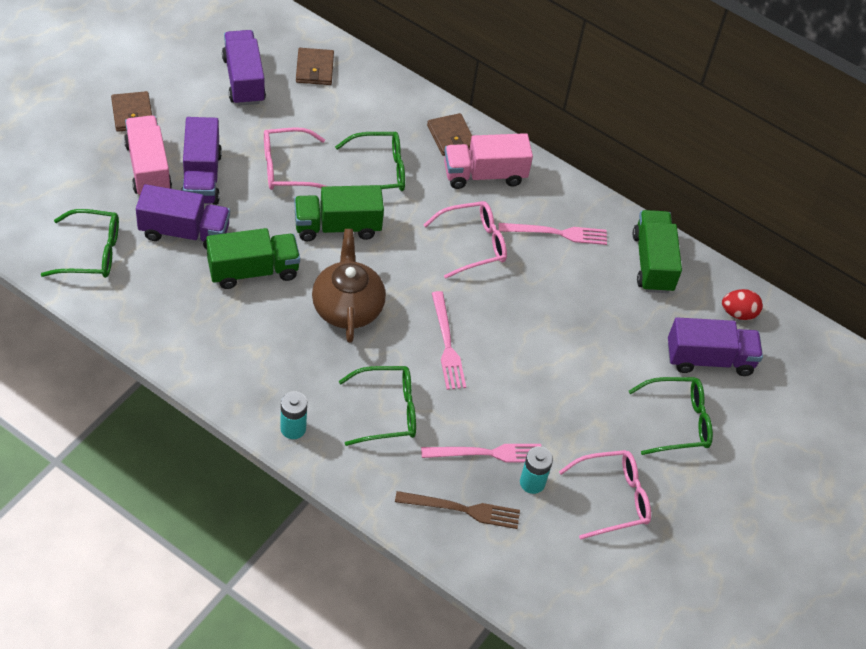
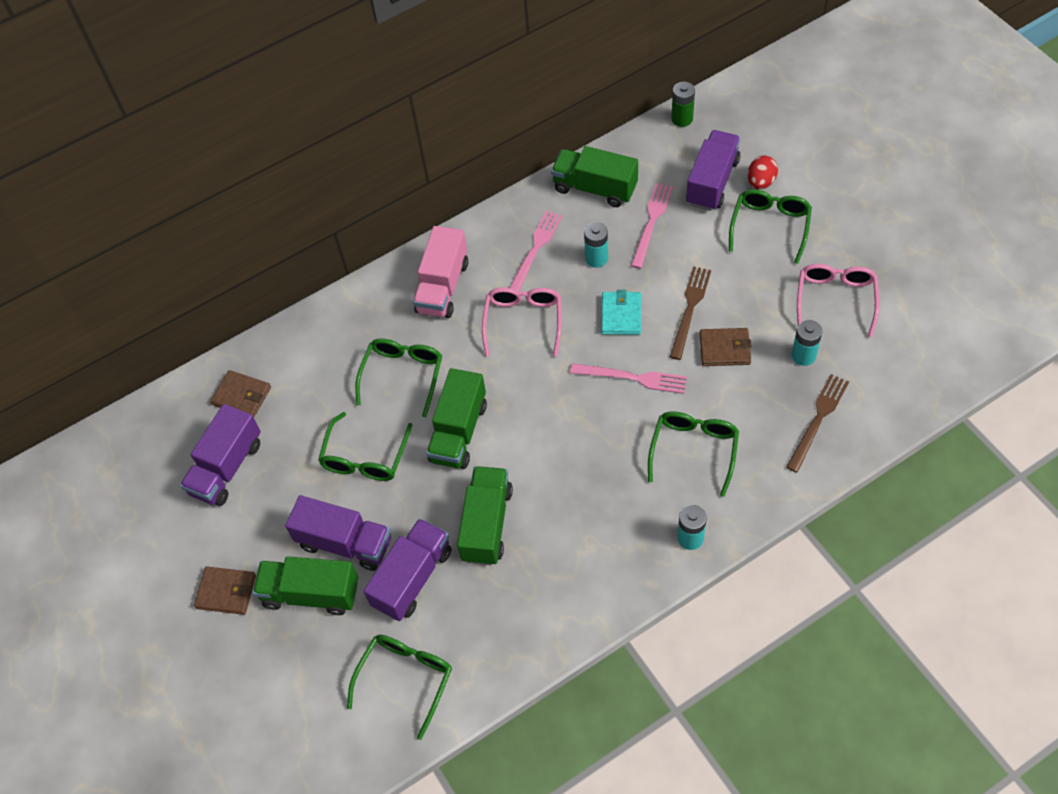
camera: 55 degrees left, 5 degrees up
(148, 168) = (311, 593): pink truck -> green truck
(243, 80) = (227, 468): purple truck -> purple truck turned 75 degrees counterclockwise
(287, 168) = (365, 457): pink glasses -> green glasses
(347, 307) = (561, 450): brown teapot -> none
(451, 137) = (384, 300): brown wallet -> brown wallet (724, 349)
(487, 453) = (763, 382): pink fork -> pink fork (651, 222)
(513, 318) = (621, 315): none -> turquoise wallet
(545, 373) = (690, 309): none -> brown fork
(570, 284) = (596, 258): none -> turquoise battery
(738, 313) = (670, 145): red egg -> red egg (761, 182)
(777, 315) = (682, 119): none -> green battery

